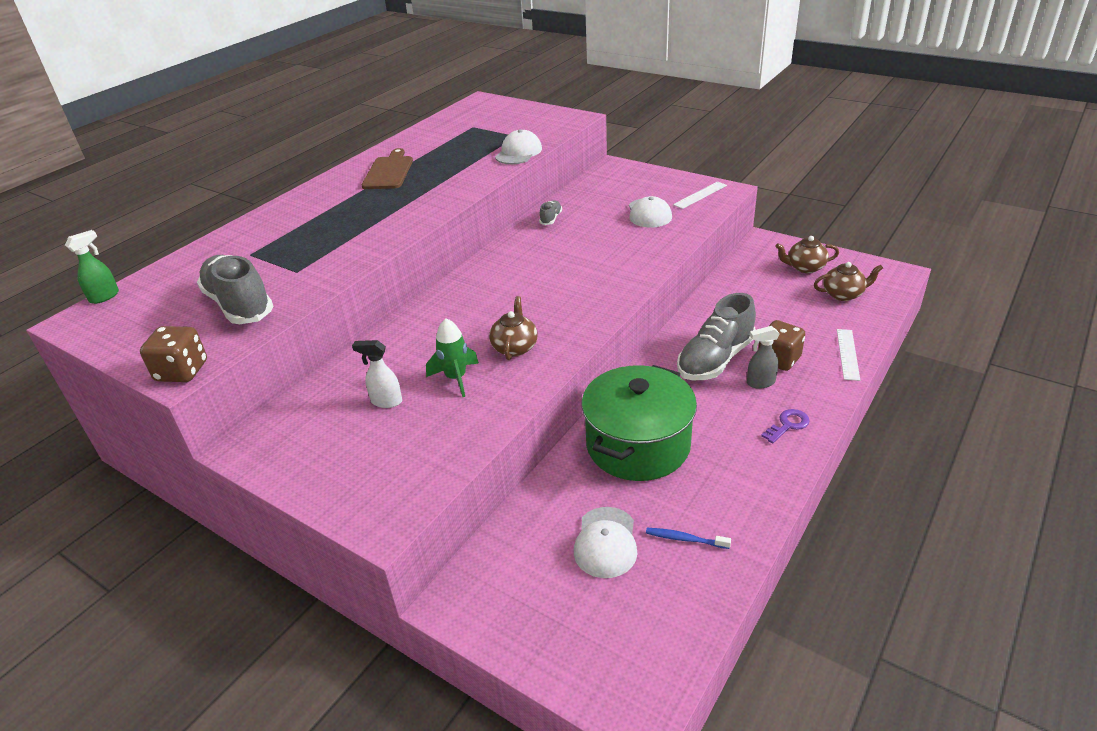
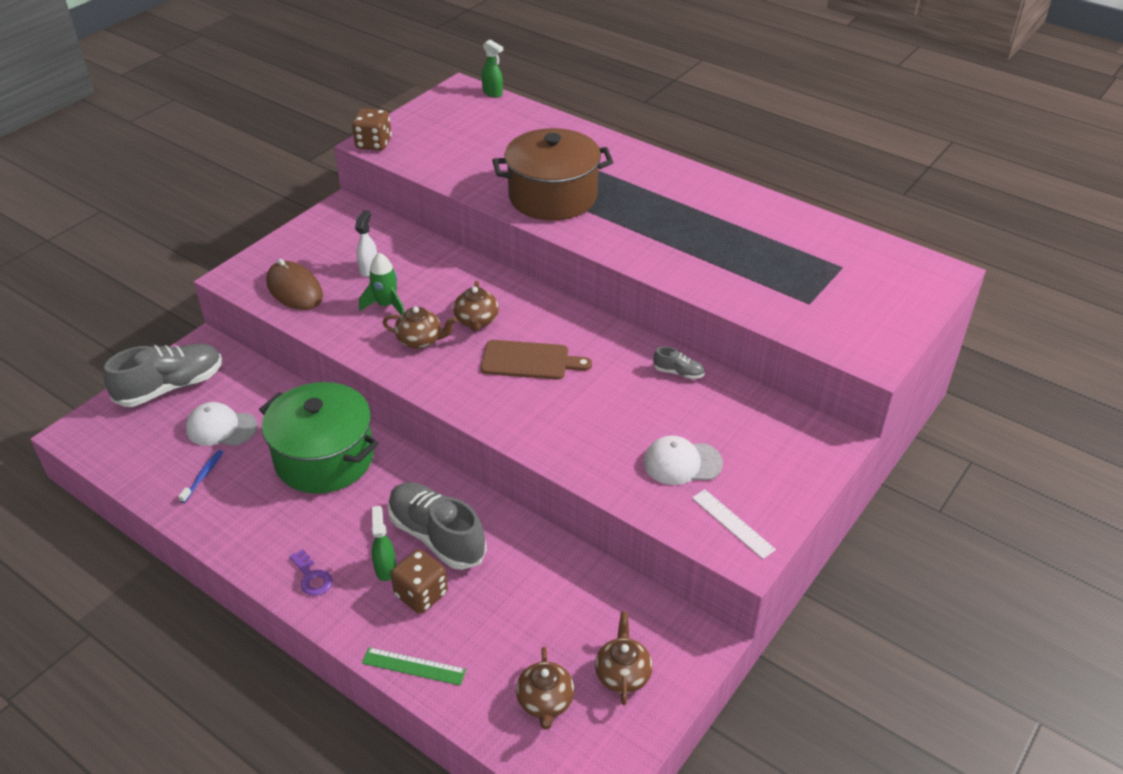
camera: 90 degrees right, 5 degrees up
(239, 305) = (457, 154): grey shoe -> grey shoe (171, 387)
(347, 241) = (553, 197): none -> brown pot
(389, 171) = (709, 210): brown cutting board -> brown cutting board (529, 361)
(418, 457) = (294, 289): none -> brown mouse
(484, 317) = (476, 321): none -> brown teapot
(518, 152) = (753, 305): white cap -> none
(760, 383) = (385, 568): grey spray bottle -> green spray bottle
(847, 354) = (414, 666): white ruler -> green ruler

